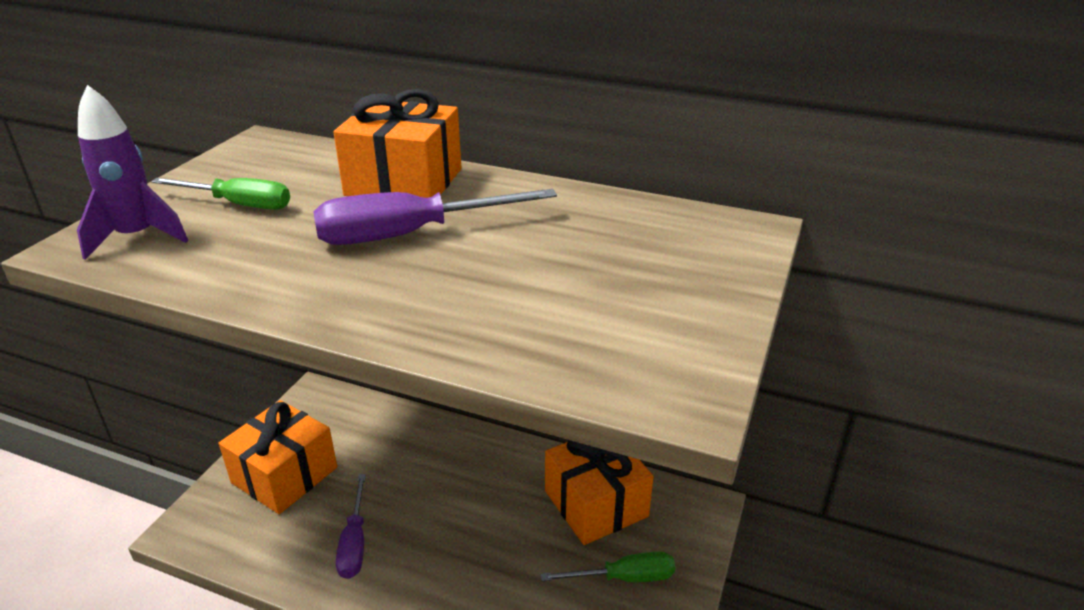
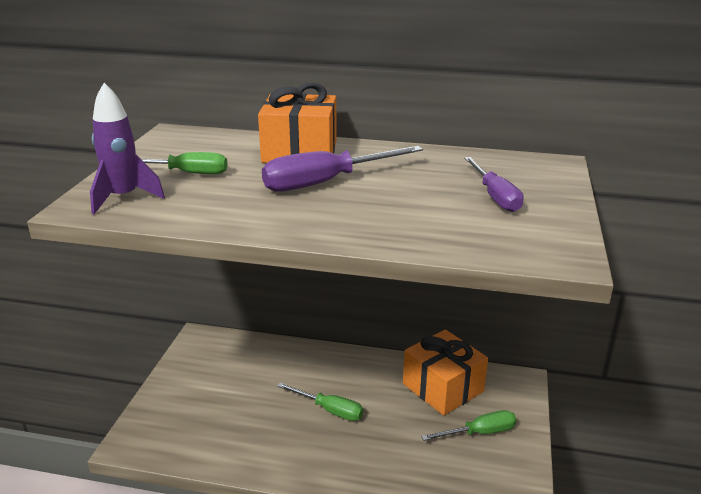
camera: 10 degrees left, 5 degrees down
(284, 475) = (197, 396): orange gift -> none
(354, 543) = (270, 435): purple screwdriver -> purple screwdriver (495, 196)
(439, 517) = (329, 410): none -> green screwdriver

